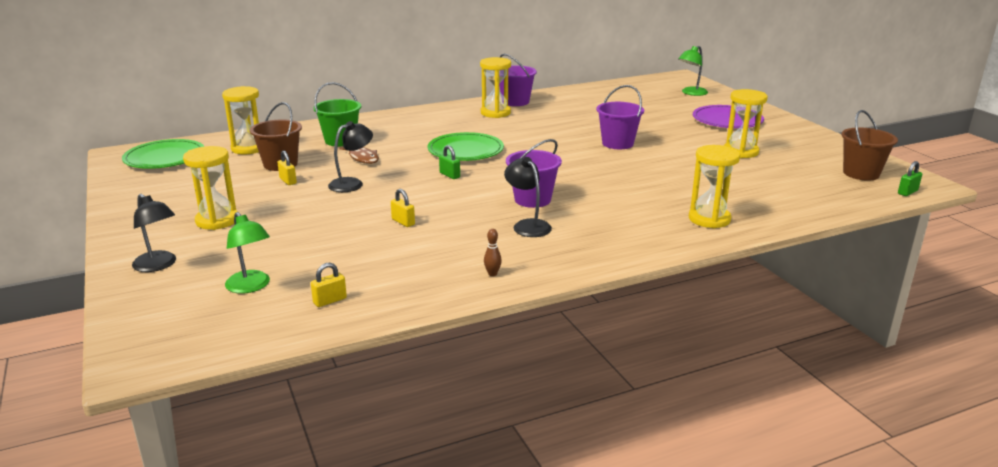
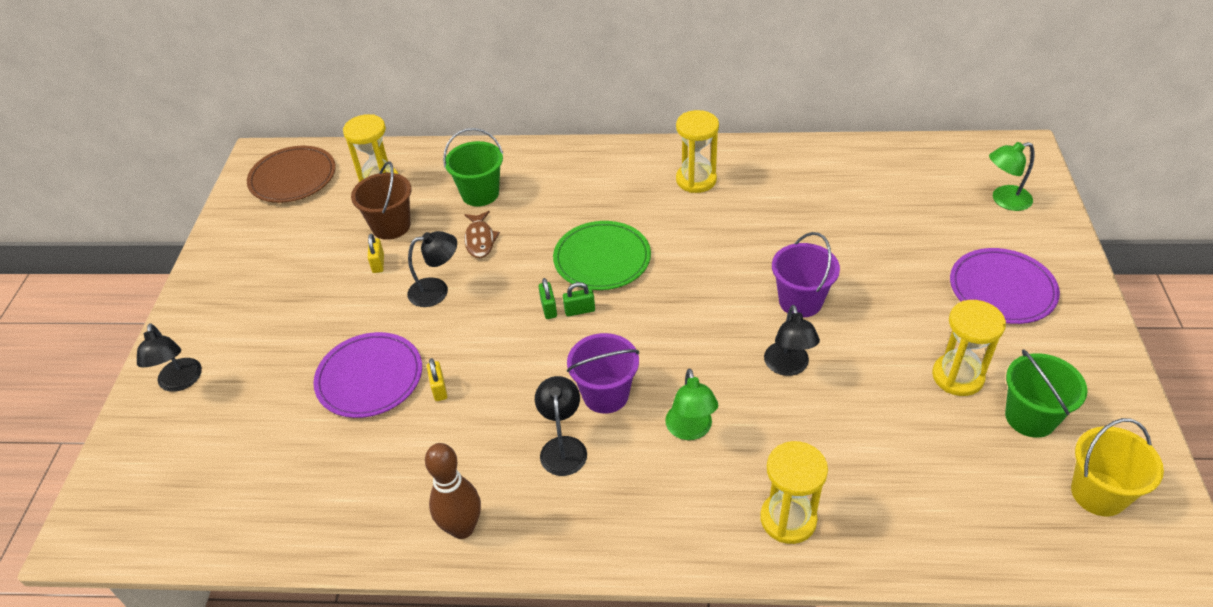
camera: 30 degrees right, 20 degrees up
(165, 158) = (293, 177): green plate -> brown plate
(217, 220) = (271, 319): yellow hourglass -> none
(251, 287) = (232, 453): green lamp -> green lamp (690, 430)
(330, 301) = (283, 508): yellow padlock -> none
(338, 229) = (369, 378): none -> purple plate
(492, 274) = (462, 528): brown bowling pin -> brown bowling pin, size x2.36
(515, 102) = (740, 159): purple bucket -> none
(639, 167) = (788, 367): none -> black lamp
(796, 157) = (1030, 417): none -> green bucket
(861, 173) = (1098, 493): brown bucket -> yellow bucket
(907, 192) = (1132, 567): green padlock -> green padlock (579, 310)

